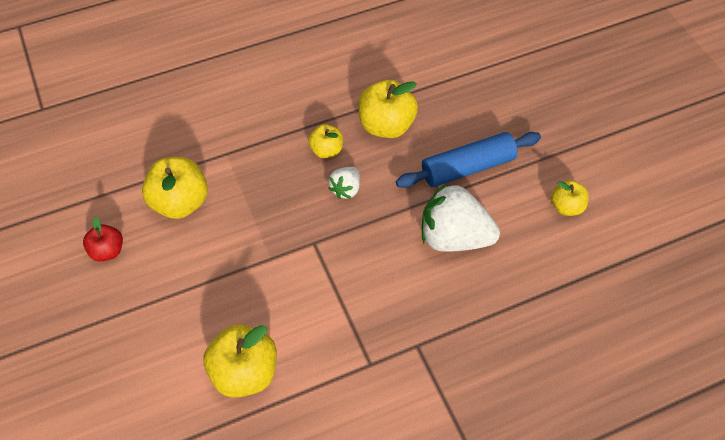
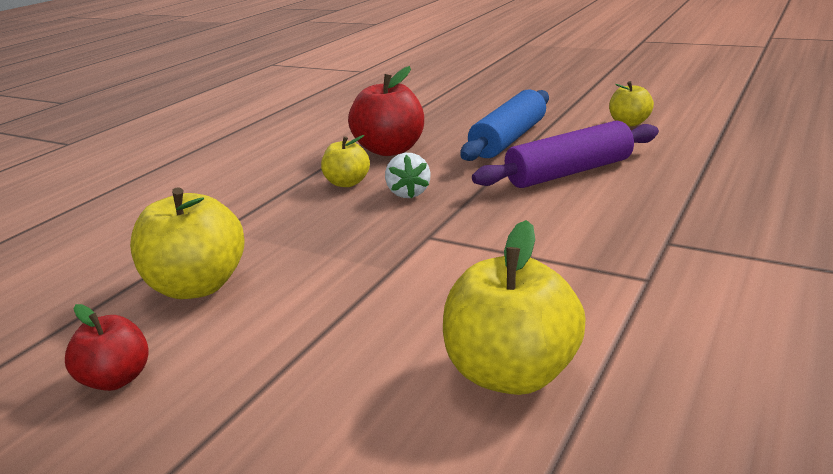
camera: 35 degrees left, 30 degrees down
(386, 126) = (390, 150): yellow apple -> red apple
(454, 237) = (569, 172): white strawberry -> purple rolling pin

